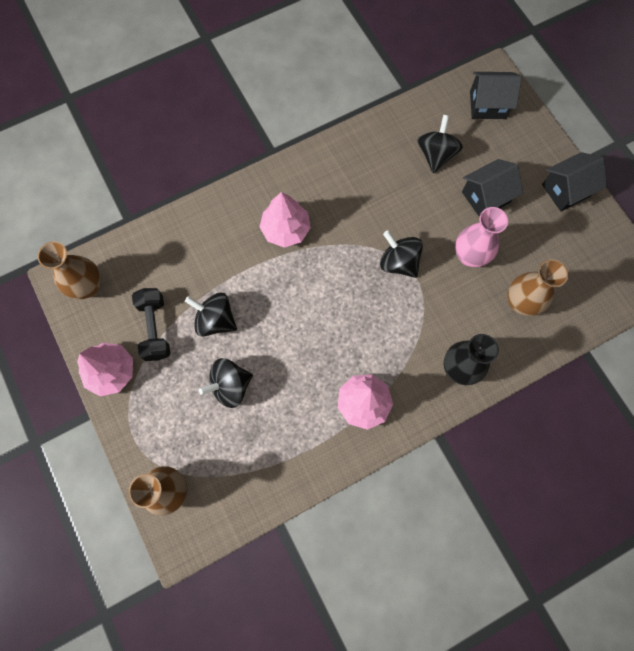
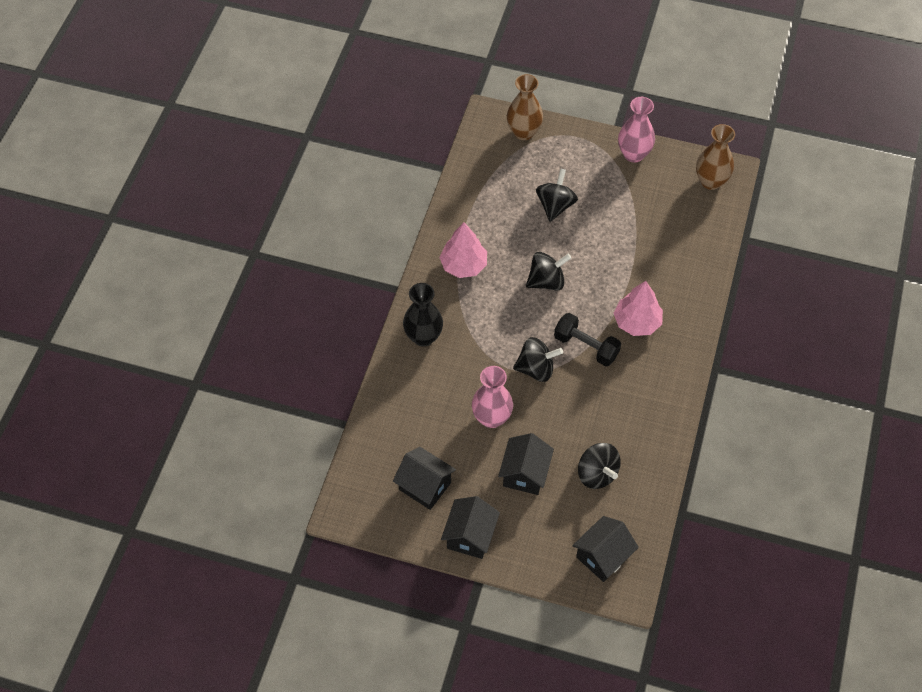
camera: 135 degrees right, 15 degrees down
(111, 371) = (633, 154): pink tree -> pink vase
(155, 328) = (640, 195): black dumbbell -> black dumbbell (586, 347)
(215, 320) = (610, 231): black spinning top -> black spinning top (546, 281)
(520, 303) = (423, 416): brown vase -> none
(567, 250) = (425, 486): none -> black house

